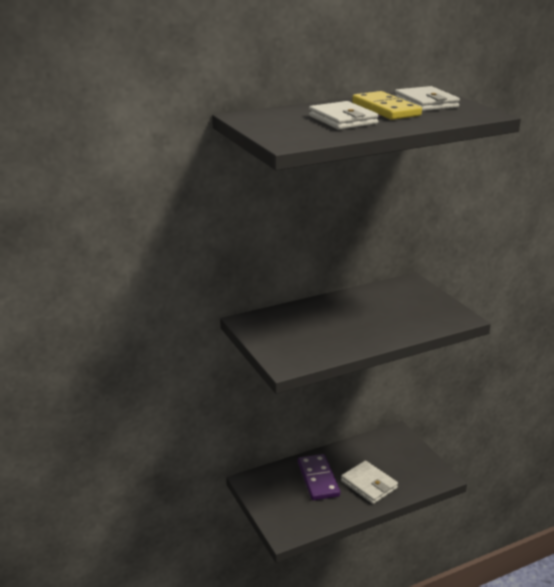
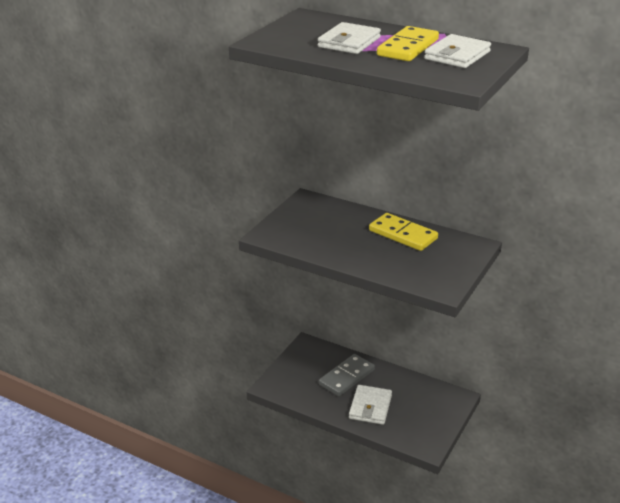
camera: 55 degrees right, 5 degrees up
(318, 479) = (347, 377): purple domino -> grey domino
(362, 303) = (403, 234): none -> yellow domino

